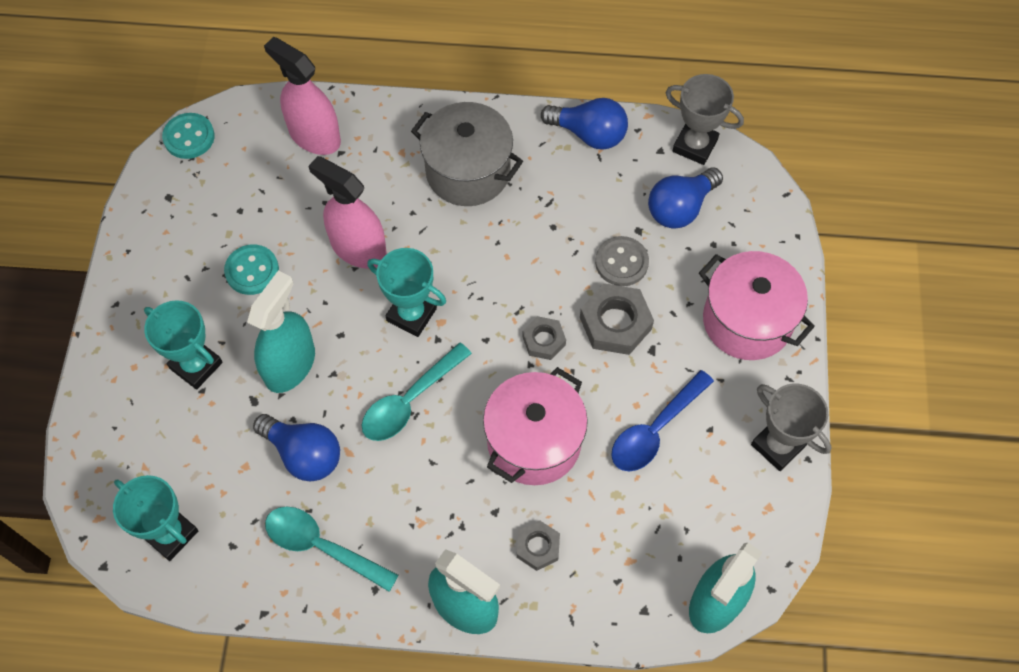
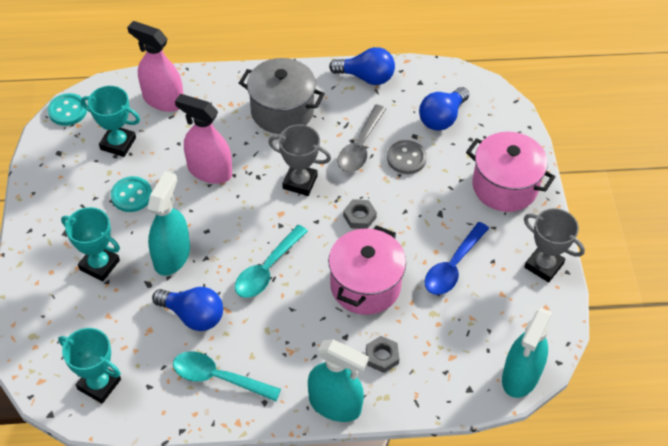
camera: 10 degrees left, 10 degrees down
(411, 314) = (258, 211): turquoise trophy -> turquoise trophy (118, 143)
(563, 237) = (360, 146): none -> grey spoon
(615, 323) = (410, 199): grey nut -> none
(695, 145) = (444, 76): grey trophy -> grey trophy (300, 182)

